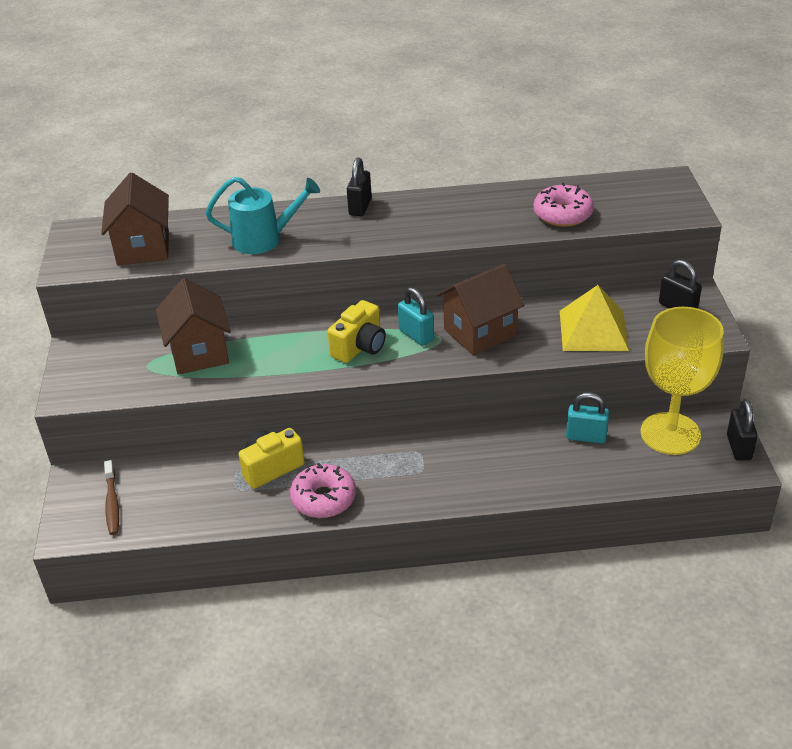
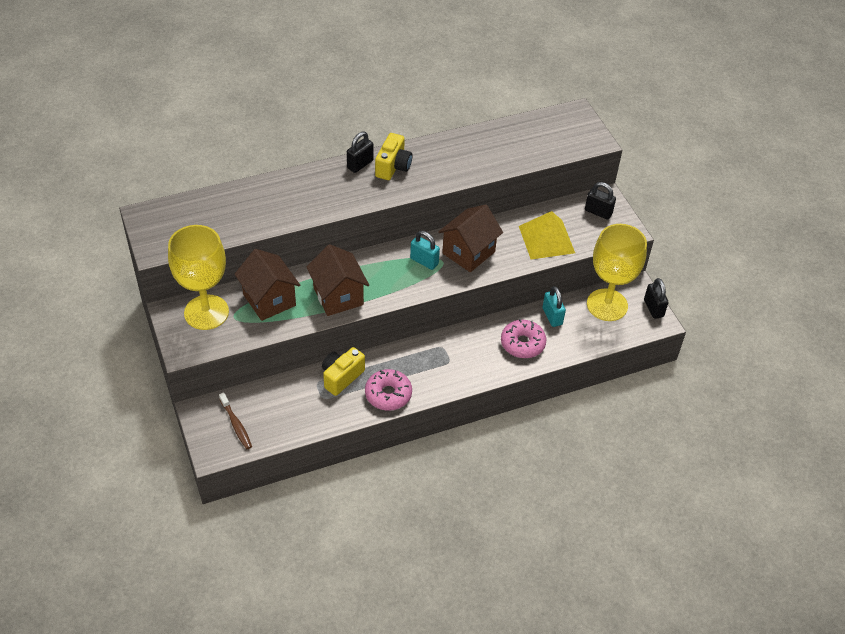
camera: 20 degrees left, 10 degrees up
(116, 356) = (206, 312): none -> yellow goblet
(143, 248) = (207, 224): brown house -> brown house (338, 296)
(264, 239) = (299, 204): turquoise watering can -> none
(360, 207) = (360, 164): black padlock -> black padlock turned 45 degrees clockwise
(360, 347) = (387, 277): yellow camera -> yellow camera (393, 167)
(563, 214) = (511, 153): pink donut -> pink donut (522, 343)
(586, 437) = (552, 316): turquoise padlock -> turquoise padlock turned 75 degrees clockwise

